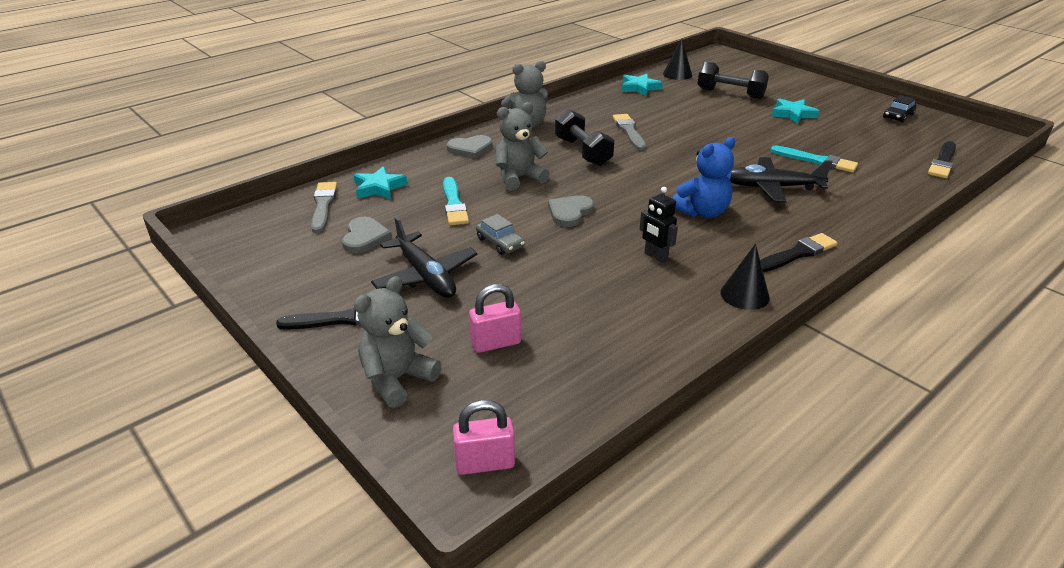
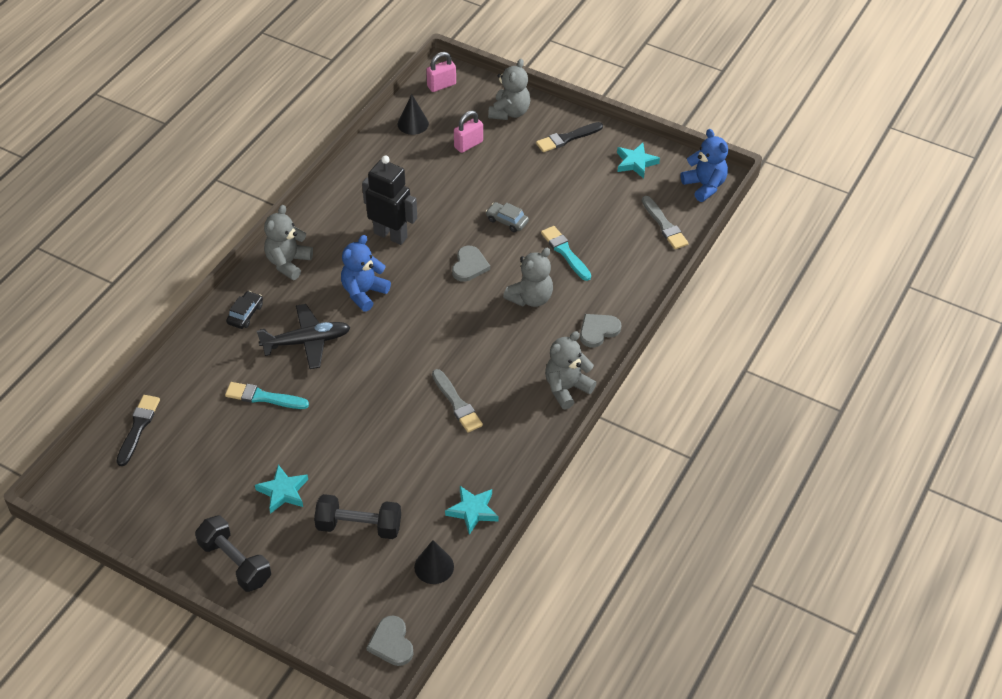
camera: 160 degrees right, 15 degrees up
(234, 230) = (704, 186): none -> blue teddy bear
(364, 237) = (606, 202): grey heart -> grey heart (391, 643)
(379, 187) = (639, 256): turquoise star -> turquoise star (636, 163)
(425, 276) = (540, 180): black plane -> none
(583, 152) = (490, 353): black dumbbell -> black dumbbell (235, 562)
(655, 256) = (390, 235): black robot -> black robot, size x1.84
(744, 295) = (324, 215): black cone -> black cone (413, 124)
(796, 254) = (288, 263): black brush -> grey teddy bear
(898, 116) = (160, 521): black car -> black car (245, 314)

